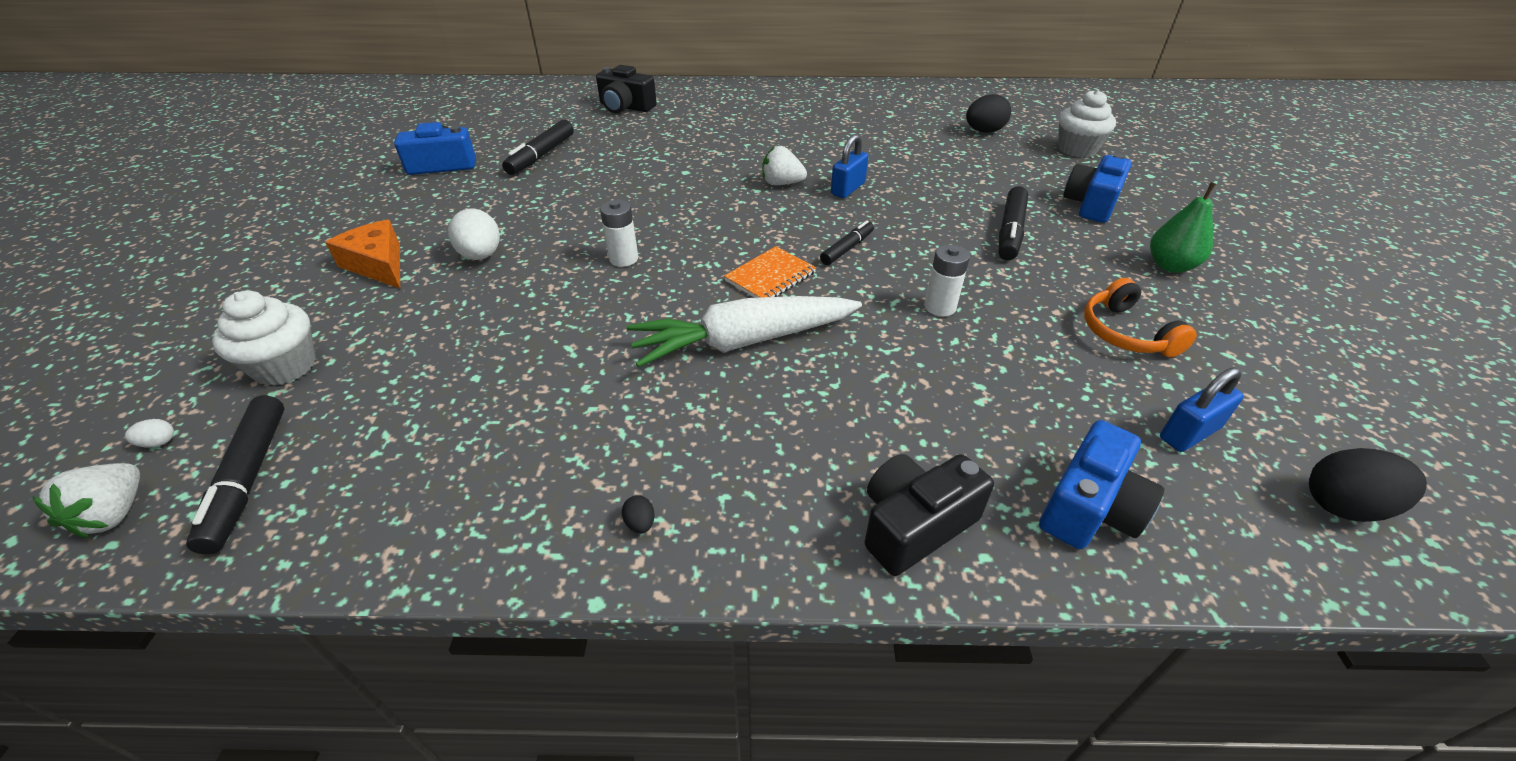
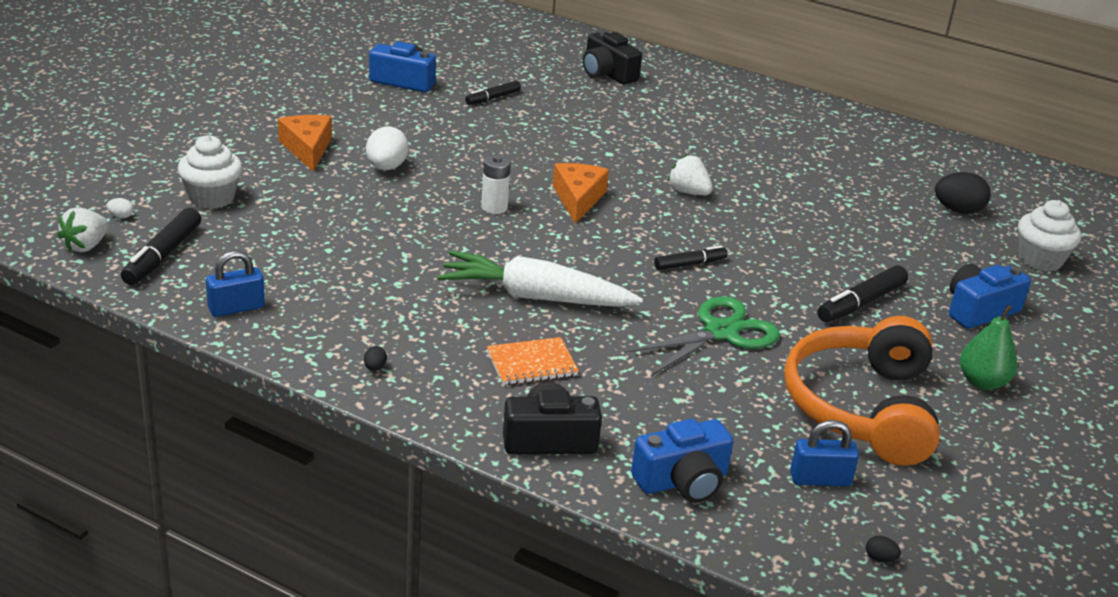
camera: 25 degrees right, 10 degrees down
(541, 155) = (492, 98): black marker -> black marker, size x0.64
(695, 222) = (578, 199): none -> orange cheese
(770, 277) = (601, 261): orange notebook -> orange notebook (531, 363)
(848, 189) = (746, 217): blue padlock -> blue padlock (236, 308)
(940, 307) = (721, 332): white battery -> green scissors
(1125, 333) = (861, 408): orange headphones -> orange headphones, size x1.96
(1343, 506) = (880, 559): black egg -> black egg, size x0.44

